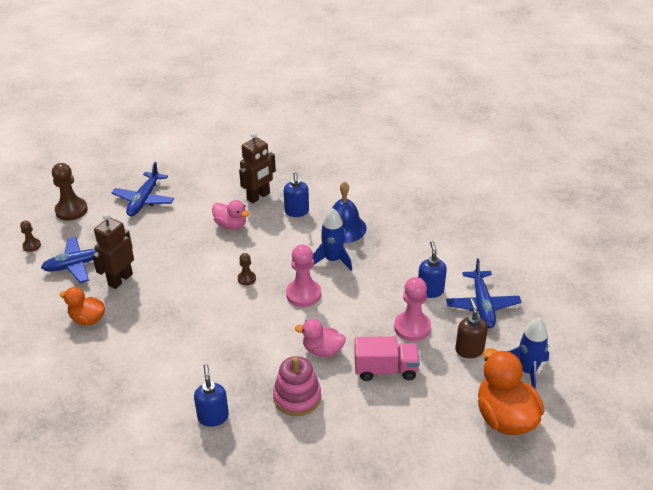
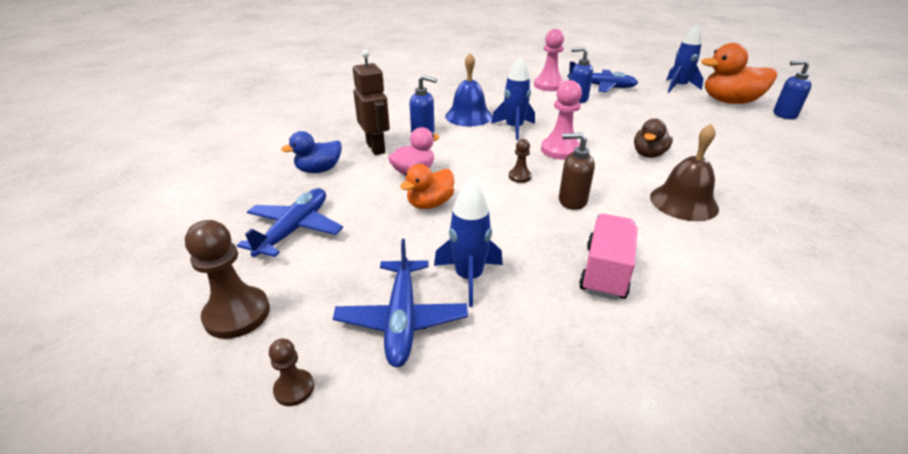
camera: 70 degrees left, 5 degrees down
(87, 319) = (551, 327): orange duck -> orange duck (430, 204)
(120, 279) = (469, 277): brown robot -> blue rocket
(144, 200) = (295, 229): blue plane -> blue plane turned 105 degrees counterclockwise
(213, 417) = (759, 233): blue soap dispenser -> blue soap dispenser (784, 115)
(214, 183) = (319, 170): none -> blue duck
(244, 374) = (683, 202): none -> brown bell
(297, 397) = (718, 177): pink stacking toy -> none
(322, 350) = (648, 154): pink duck -> brown duck
(385, 369) = (677, 132): pink truck -> pink truck (605, 271)
(412, 327) = (623, 113): pink pawn -> pink pawn (548, 85)
(469, 350) = (654, 99): brown soap dispenser -> brown soap dispenser (572, 201)

